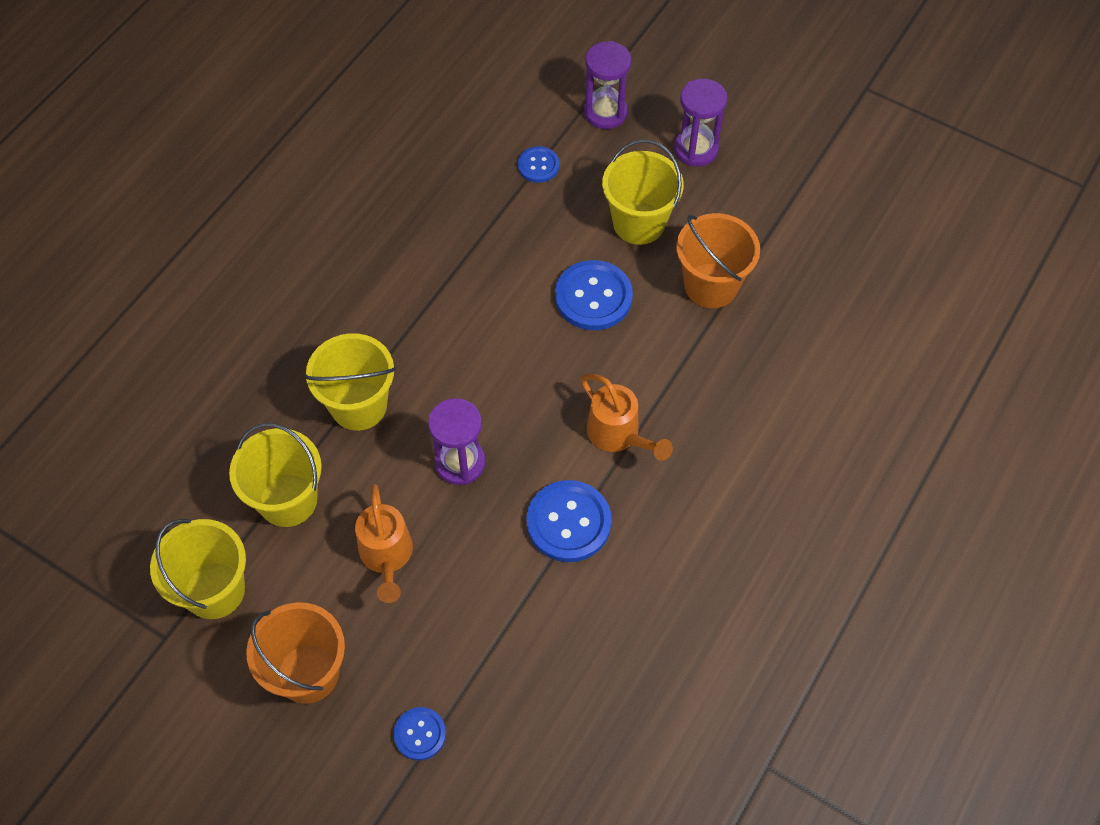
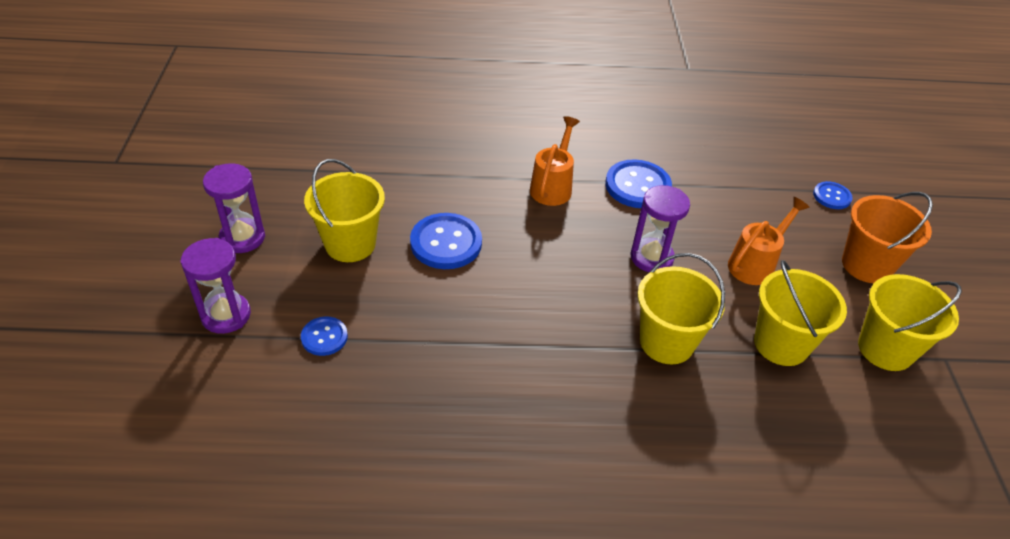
camera: 125 degrees left, 15 degrees down
(711, 285) = (386, 184): orange bucket -> none

